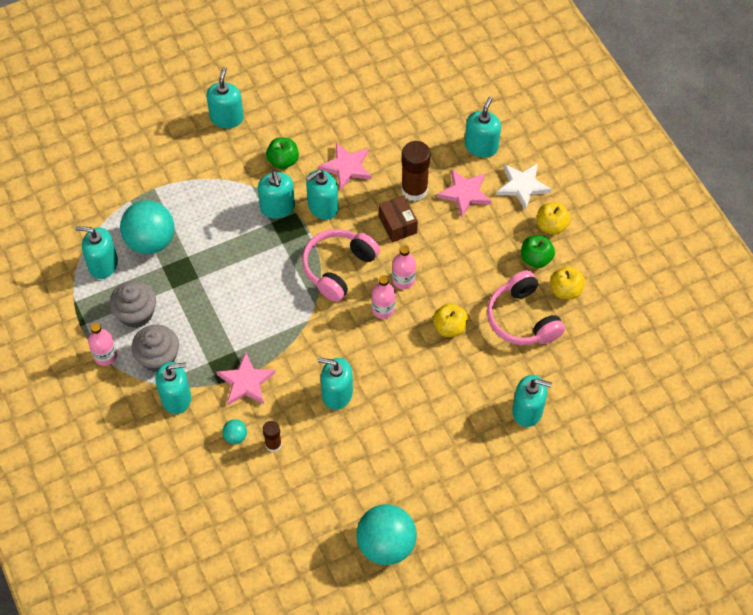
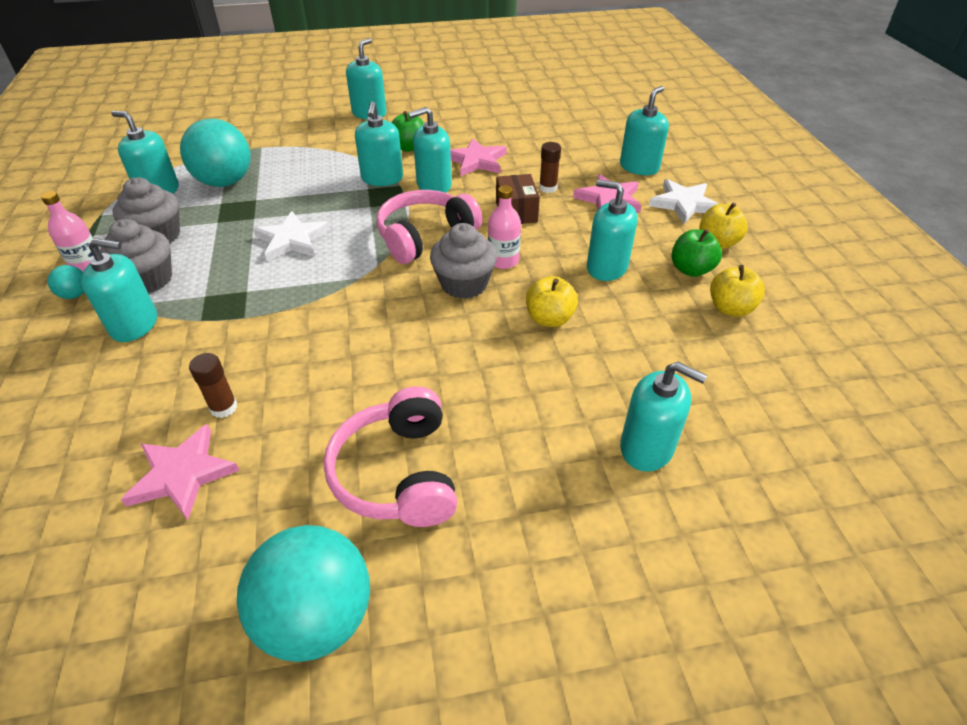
camera: 15 degrees right, 15 degrees down
(235, 436) = (177, 385): turquoise ball -> turquoise ball (75, 295)
(240, 294) = (292, 239): none -> white star
(246, 382) = (237, 325): pink star -> pink star (182, 474)
(337, 394) = (354, 363): turquoise soap dispenser -> turquoise soap dispenser (606, 267)
(383, 309) = (464, 284): pink bottle -> grey cupcake
(414, 190) = (548, 188): brown glue stick -> brown glue stick, size x0.55
(522, 319) = (660, 328): pink headphones -> pink headphones (398, 473)

